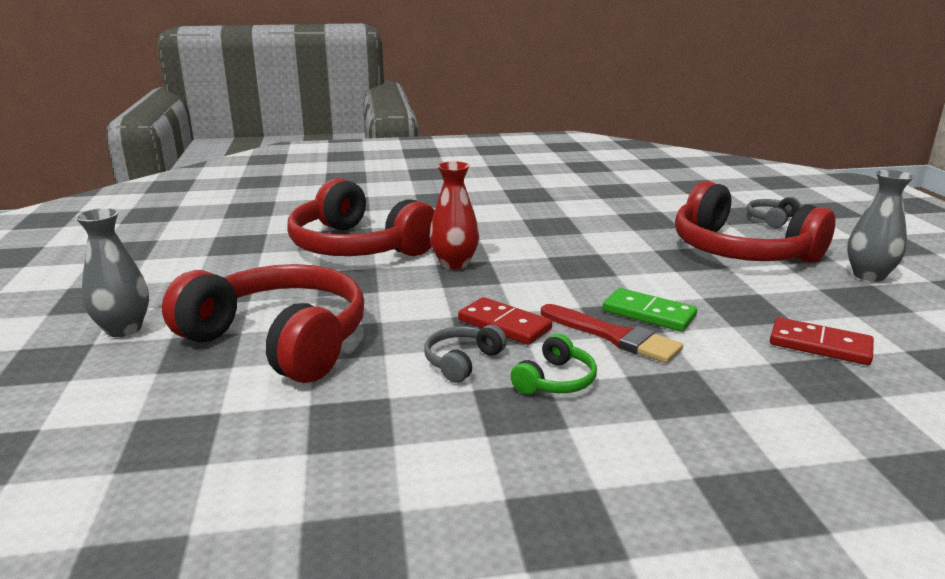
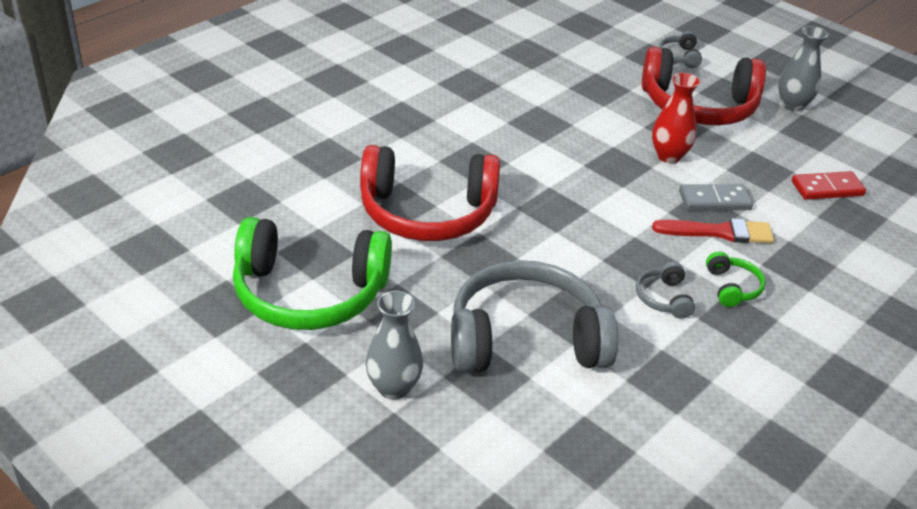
camera: 40 degrees left, 15 degrees up
(187, 261) = (309, 293): none -> green headphones
(280, 340) = (526, 339): red headphones -> grey headphones
(454, 264) = (531, 202): red vase -> red vase (669, 156)
(504, 325) = (646, 252): red domino -> none
(648, 313) = (714, 200): green domino -> grey domino

